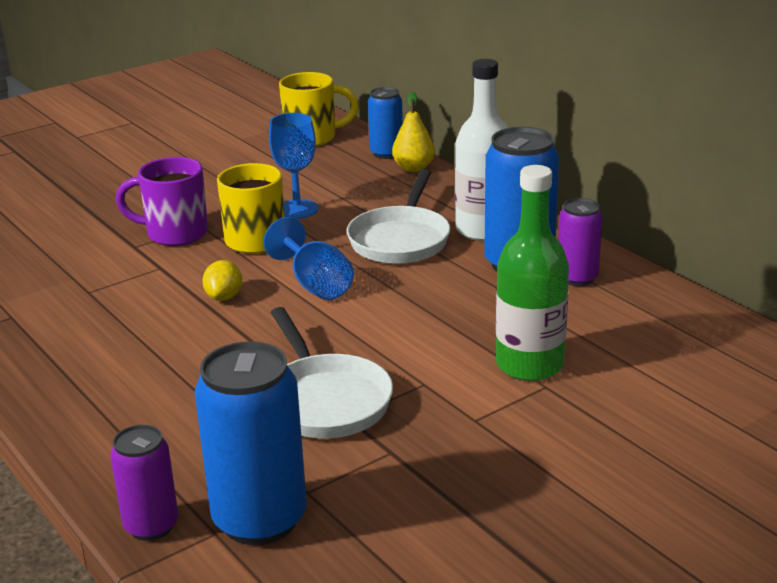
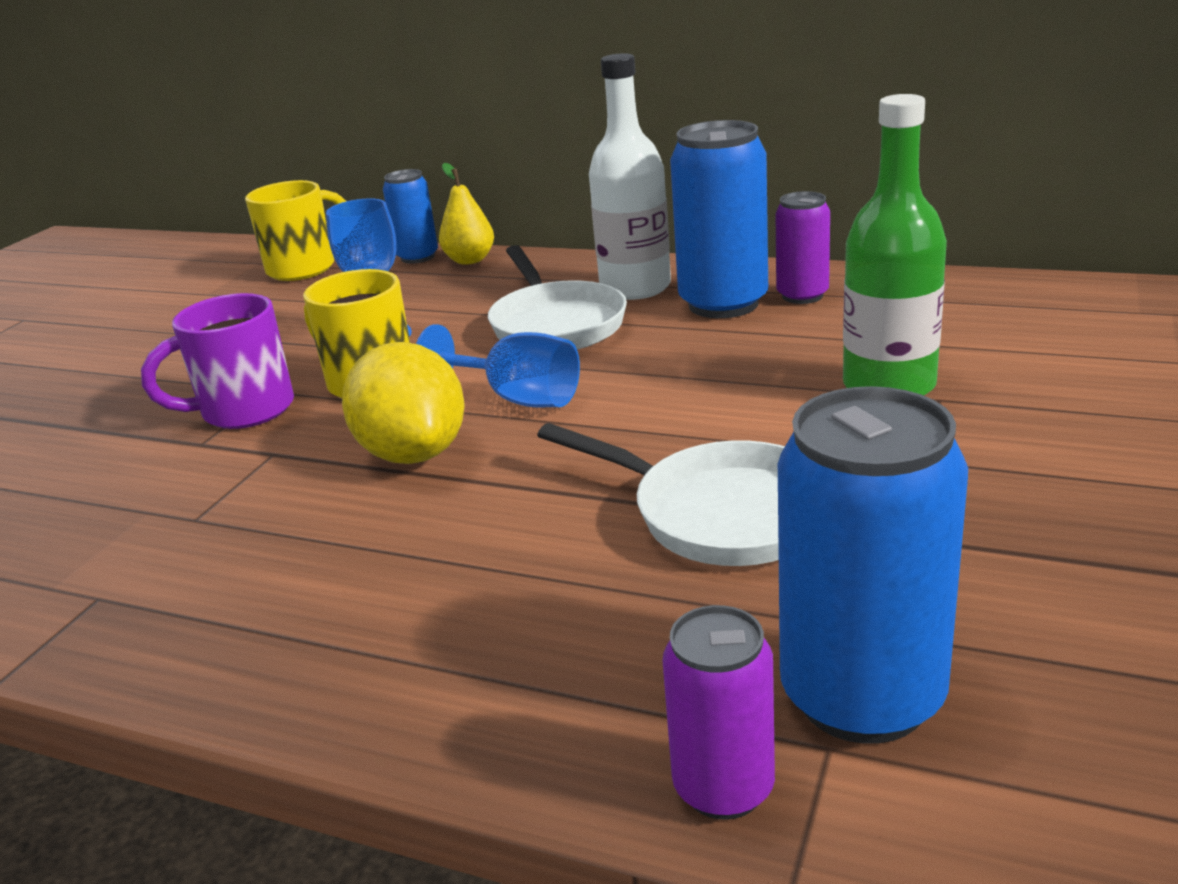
camera: 30 degrees left, 0 degrees up
(224, 297) = (413, 453): yellow lemon -> yellow lemon, size x1.97

